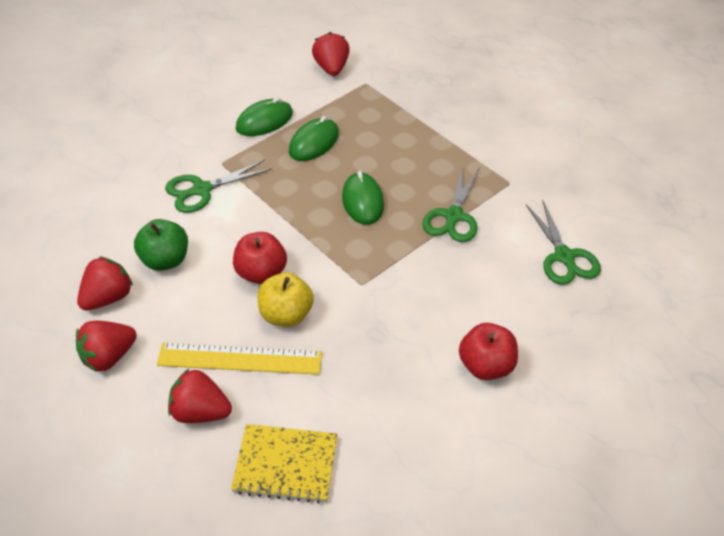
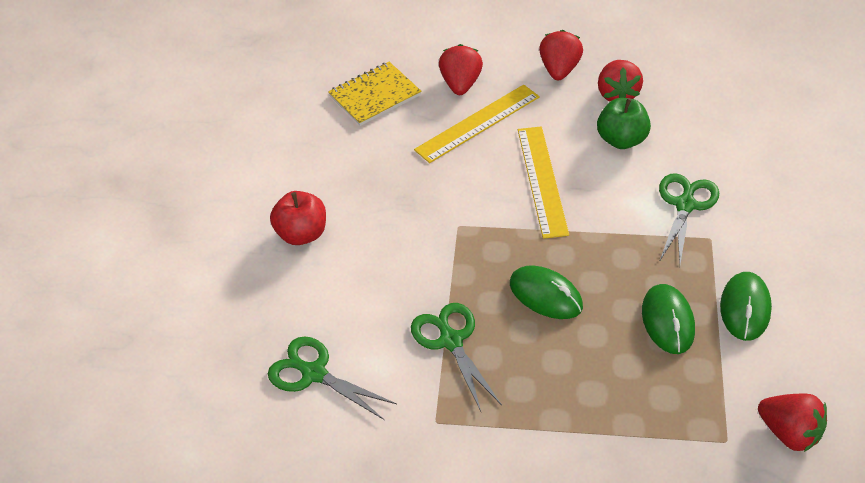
camera: 140 degrees right, 0 degrees up
(200, 412) = (460, 84): red strawberry -> red strawberry turned 60 degrees counterclockwise
(261, 273) = (542, 180): red apple -> yellow ruler
(286, 315) = (484, 167): yellow apple -> none

